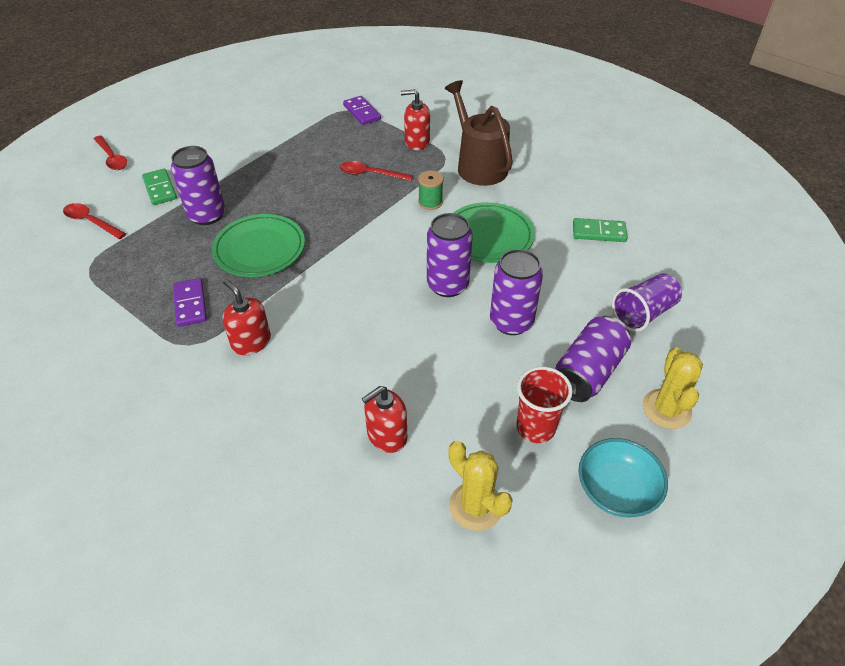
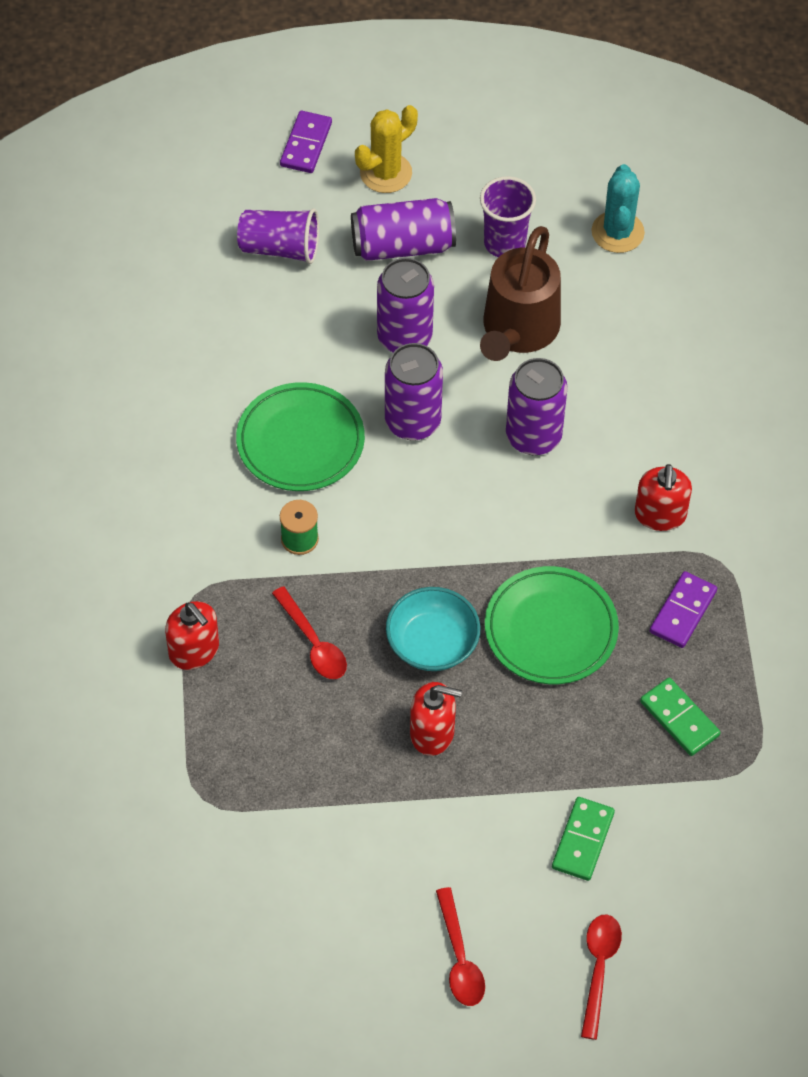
camera: 135 degrees left, 10 degrees up
(91, 222) = (705, 845): red spoon -> red spoon (459, 958)
(207, 215) = (563, 738): purple can -> purple can (533, 436)
(362, 112) = (191, 775): purple domino -> purple domino (306, 144)
(386, 435) = (627, 332): red soap dispenser -> red soap dispenser (432, 733)
(476, 506) = (617, 232): yellow cactus -> turquoise cactus
(478, 165) = (176, 546): brown watering can -> brown watering can (518, 330)
(535, 428) = (504, 243): red cup -> purple cup
(599, 232) = (187, 352): green domino -> green domino (679, 718)
(616, 490) = (504, 161): turquoise bowl -> turquoise bowl (432, 643)

